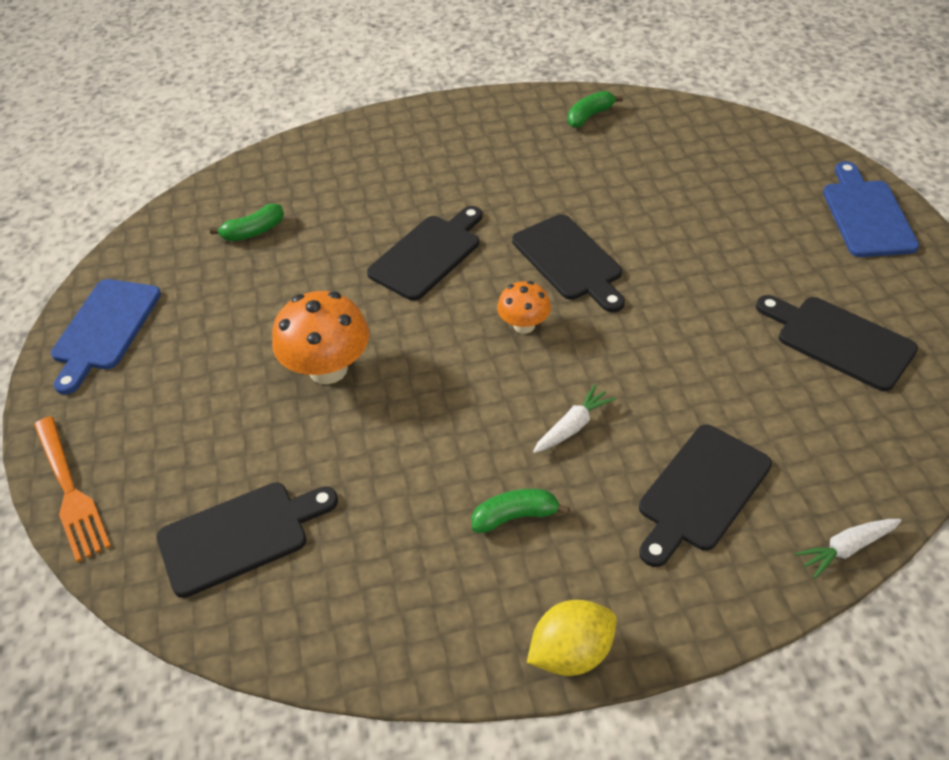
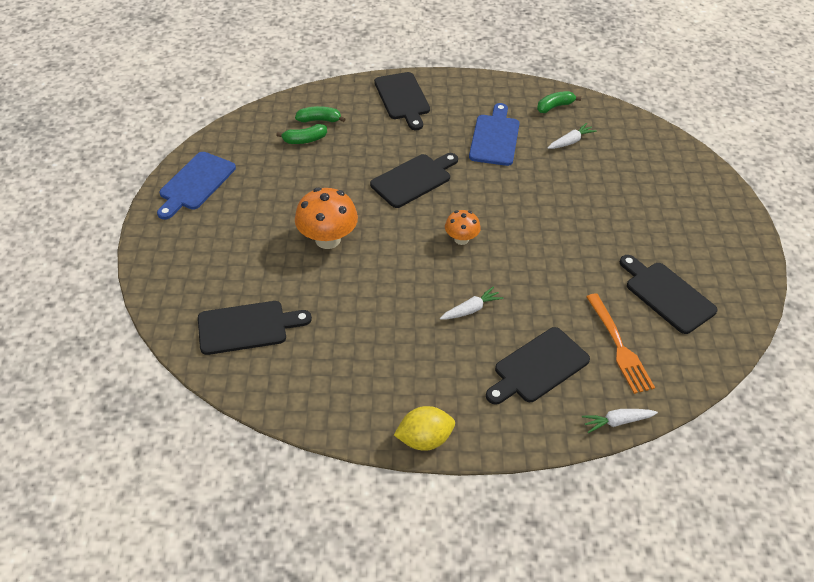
camera: 10 degrees right, 0 degrees up
(70, 491) = (153, 278): orange fork -> orange fork (619, 346)
(515, 516) = (416, 355): green banana -> green banana (319, 120)
(569, 261) = (506, 204): black cutting board -> black cutting board (403, 98)
(628, 157) = (570, 141): none -> white carrot
(866, 215) = (721, 216): blue cutting board -> blue cutting board (495, 138)

